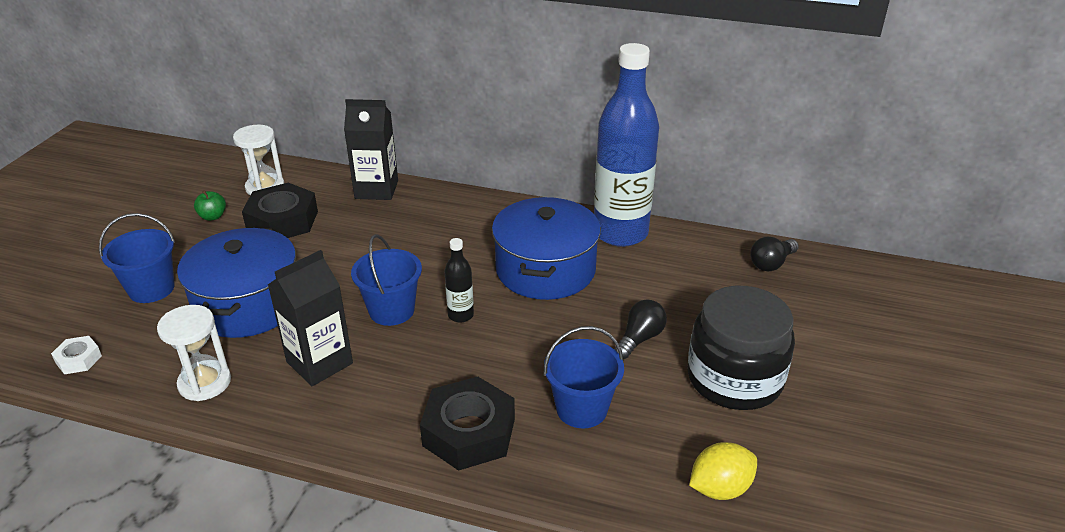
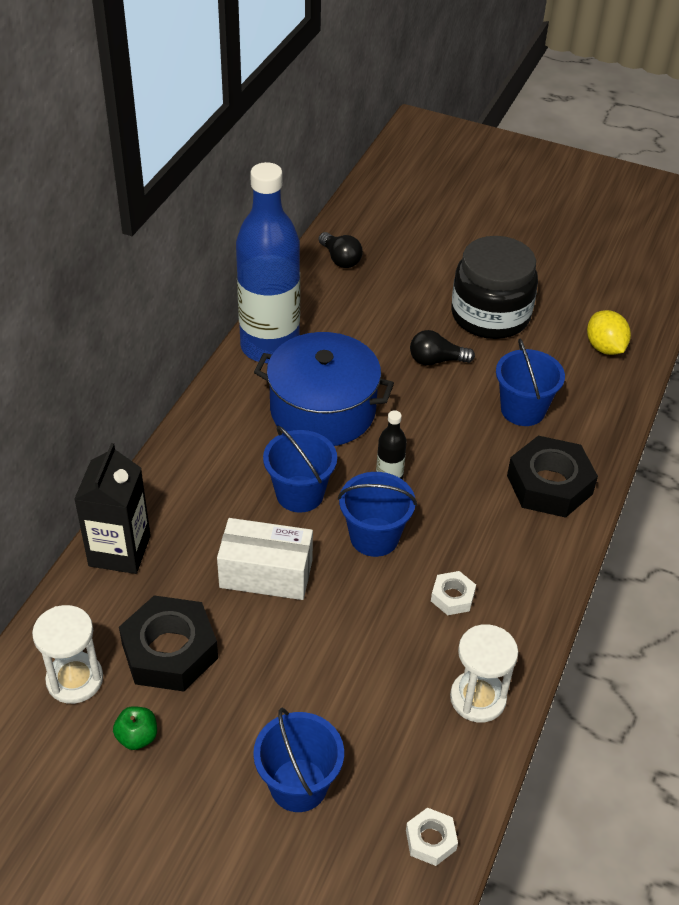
camera: 85 degrees left, 10 degrees up
(248, 304) = (345, 672): blue pot -> none
(319, 362) = (452, 597): black carton -> white nut
(352, 256) = (266, 573): none -> white box
(439, 265) = (300, 494): none -> blue bucket
(640, 338) = (436, 360): black light bulb -> black light bulb turned 45 degrees counterclockwise

